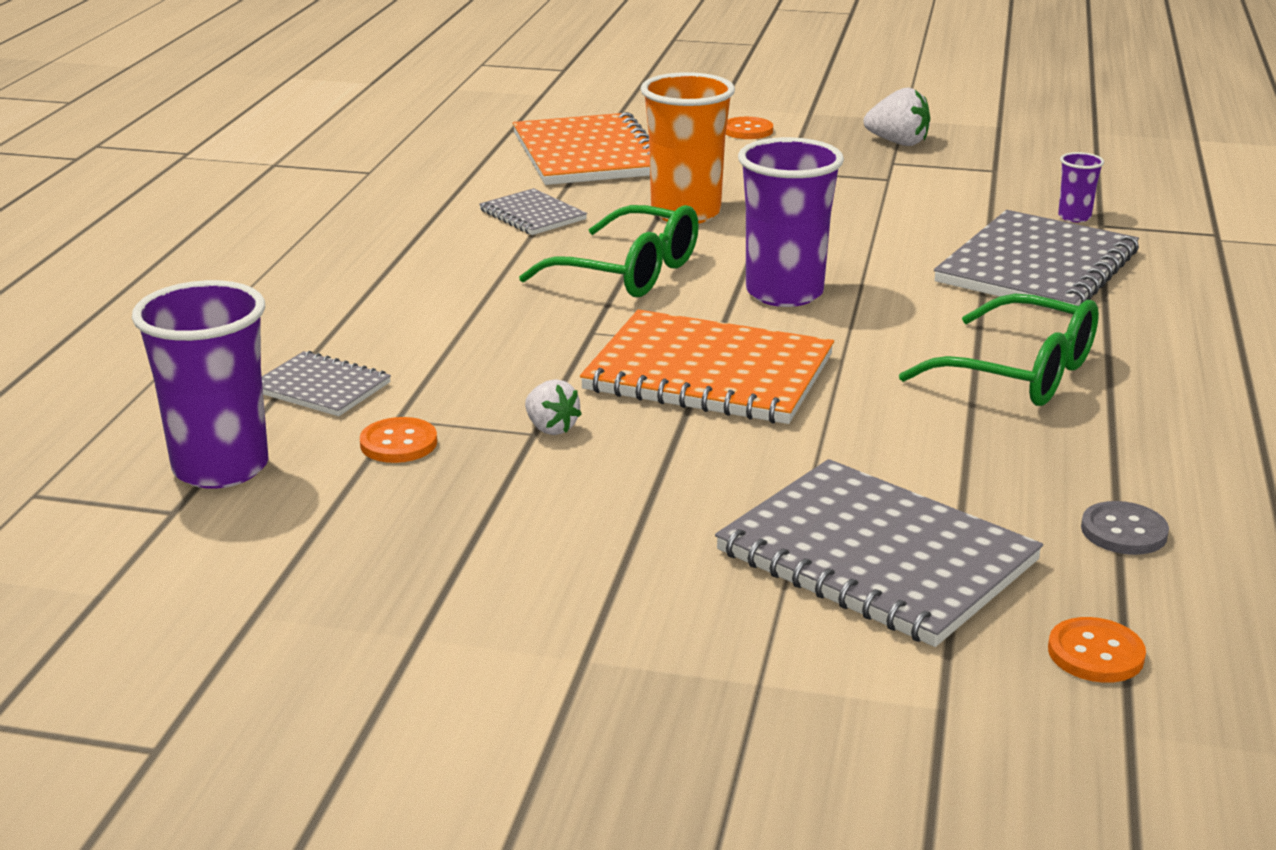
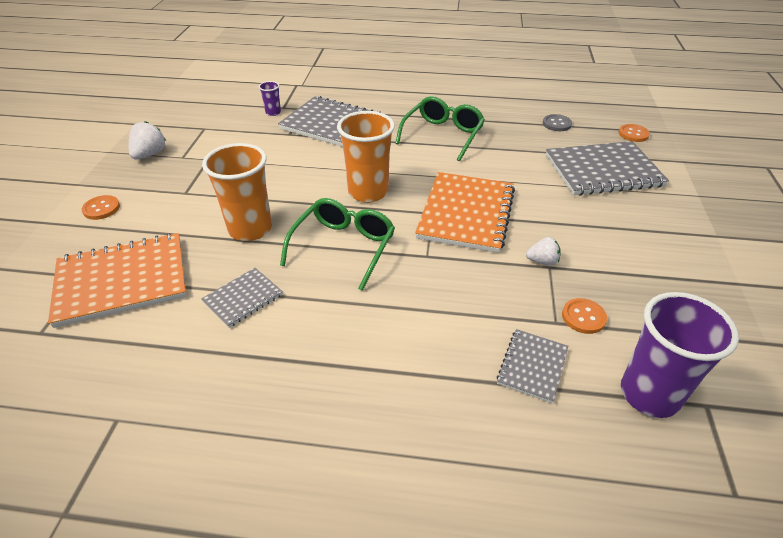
camera: 95 degrees left, 15 degrees up
(551, 428) = (542, 261): white strawberry -> white strawberry turned 45 degrees clockwise
(784, 293) = (368, 192): purple cup -> orange cup
(876, 557) = (603, 171): grey notebook -> grey notebook turned 45 degrees clockwise

